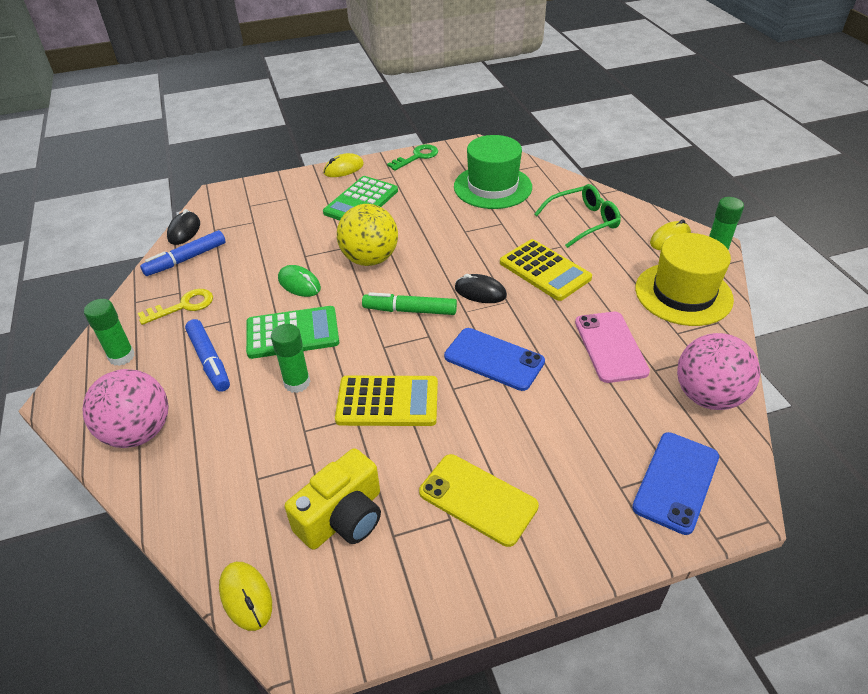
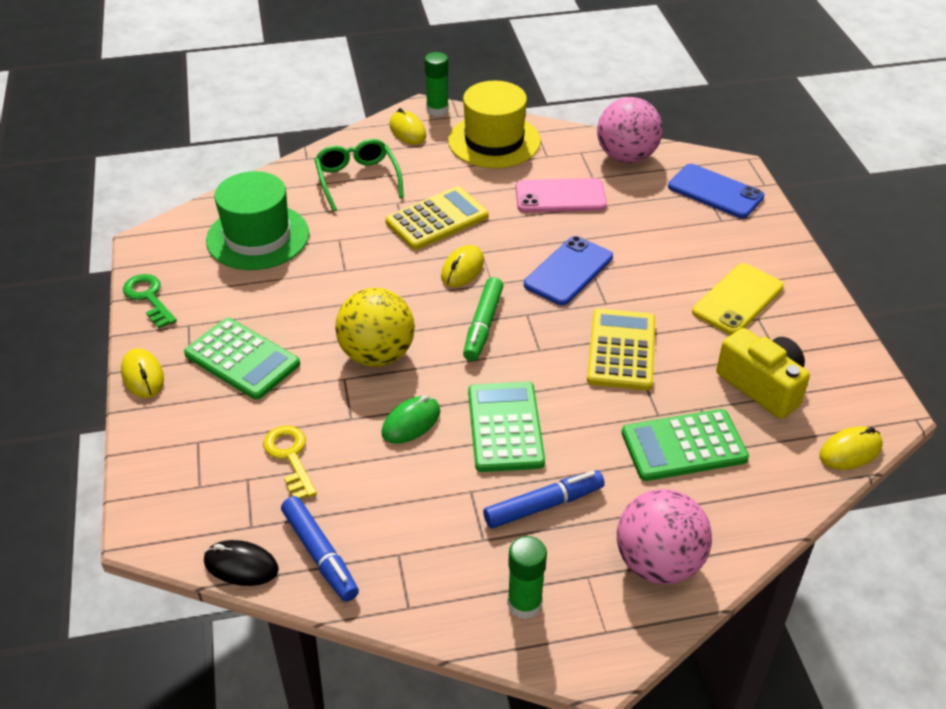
camera: 85 degrees left, 0 degrees up
(183, 306) = (431, 545): yellow key -> yellow key (290, 457)
(264, 449) = (684, 446): none -> green calculator
(297, 383) = (589, 421): green glue stick -> none
(480, 292) = (462, 269): black mouse -> yellow mouse

